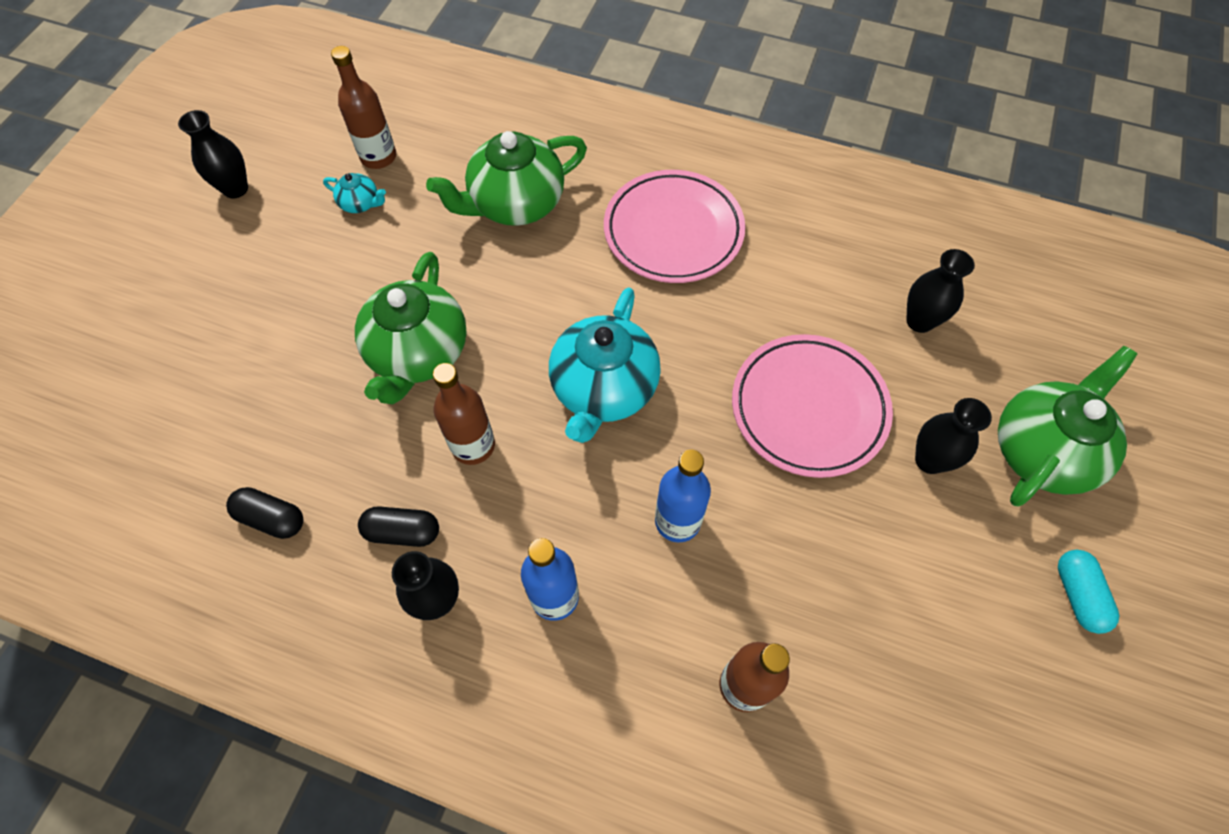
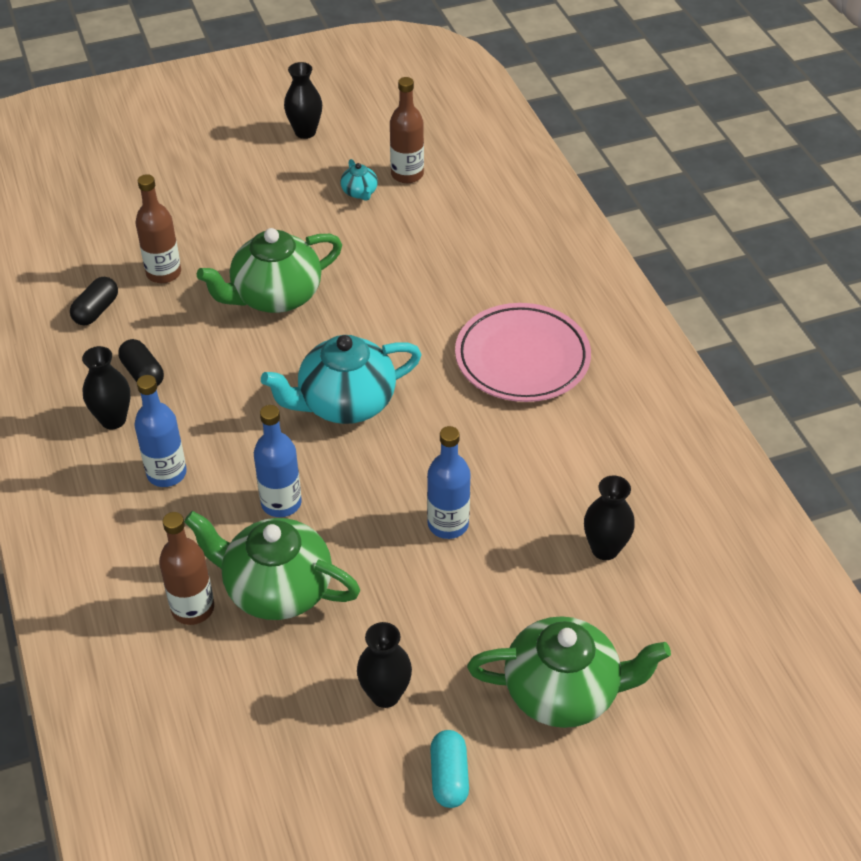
camera: 50 degrees right, 15 degrees down
(272, 518) = (96, 310): black capsule -> black capsule turned 45 degrees clockwise
(473, 445) = (234, 366): brown bottle -> brown bottle (163, 273)
(515, 203) = (448, 263): green teapot -> green teapot (276, 588)
(808, 408) = (448, 524): pink plate -> blue bottle
(929, 460) = (478, 621): black vase -> black vase (385, 694)
(1077, 595) = (449, 777): turquoise capsule -> turquoise capsule turned 45 degrees counterclockwise

